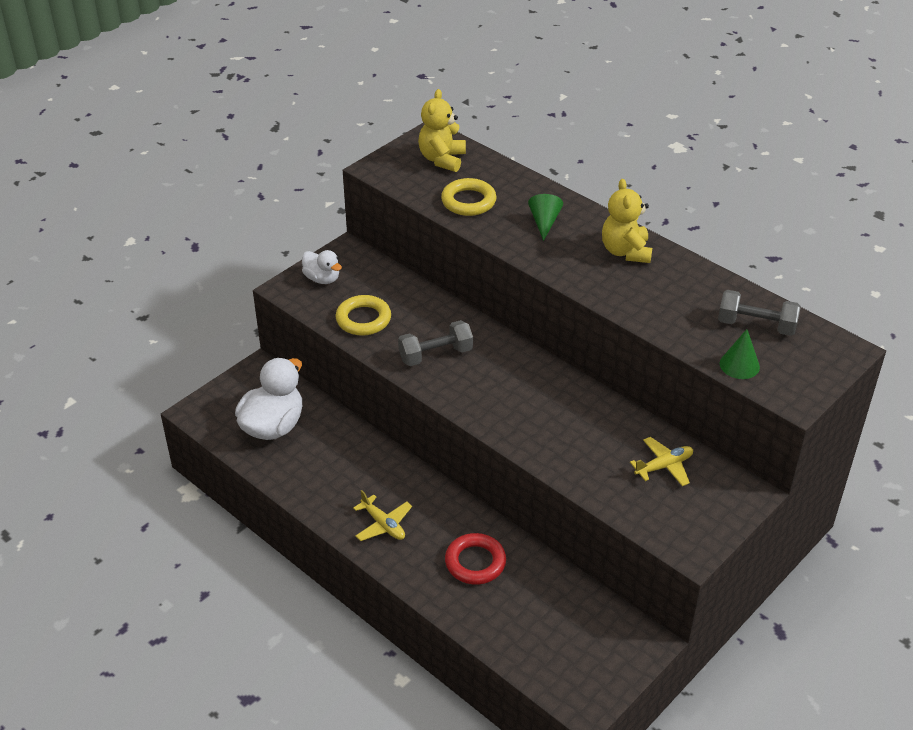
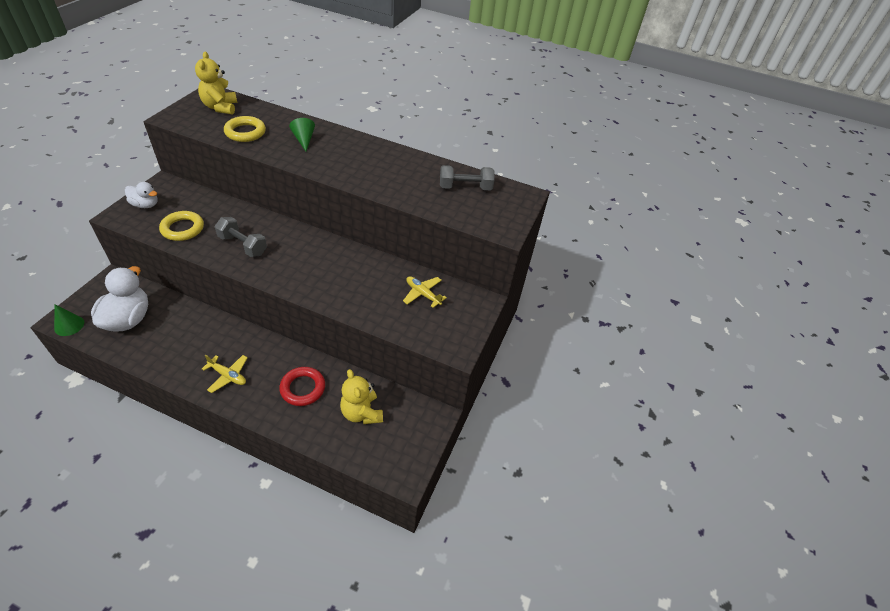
camera: 25 degrees left, 5 degrees up
(435, 355) = (243, 245): grey dumbbell -> grey dumbbell turned 75 degrees clockwise
(625, 252) = (365, 152): yellow teddy bear -> yellow teddy bear (361, 413)
(664, 466) = (423, 294): yellow plane -> yellow plane turned 90 degrees counterclockwise
(739, 365) = (463, 215): green cone -> green cone (69, 325)

